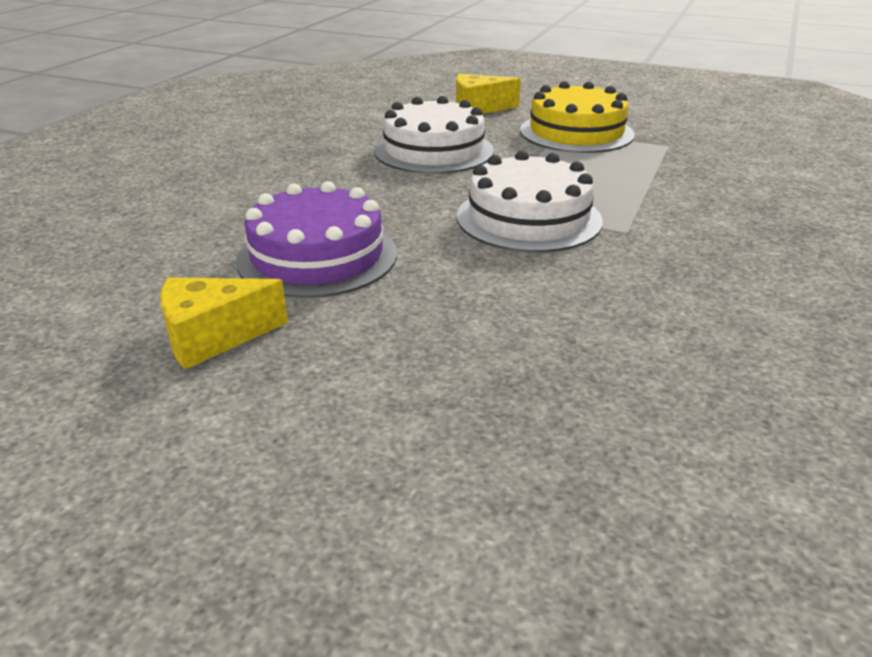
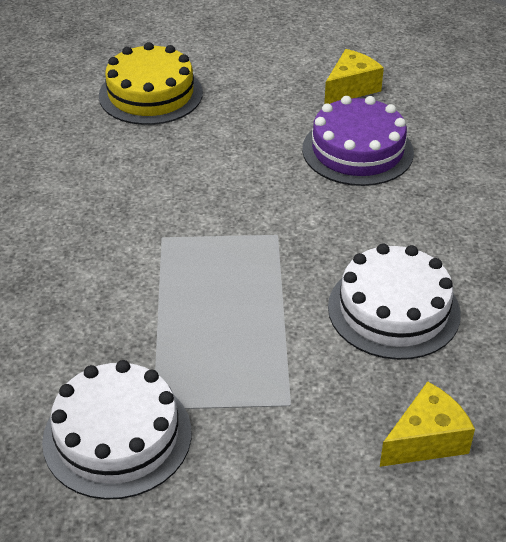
camera: 155 degrees right, 10 degrees up
(528, 218) = (243, 231): white cake -> white cake (117, 436)
(576, 132) = (269, 408): yellow cake -> yellow cake (150, 94)

